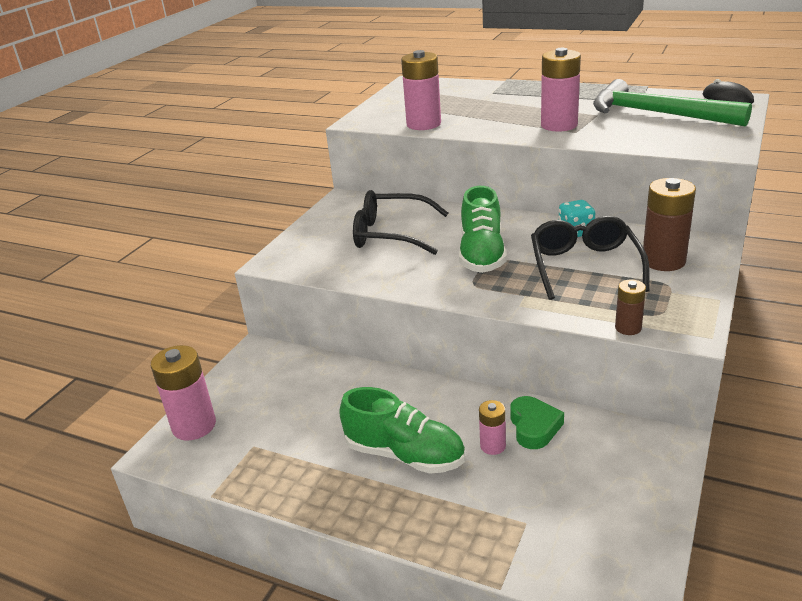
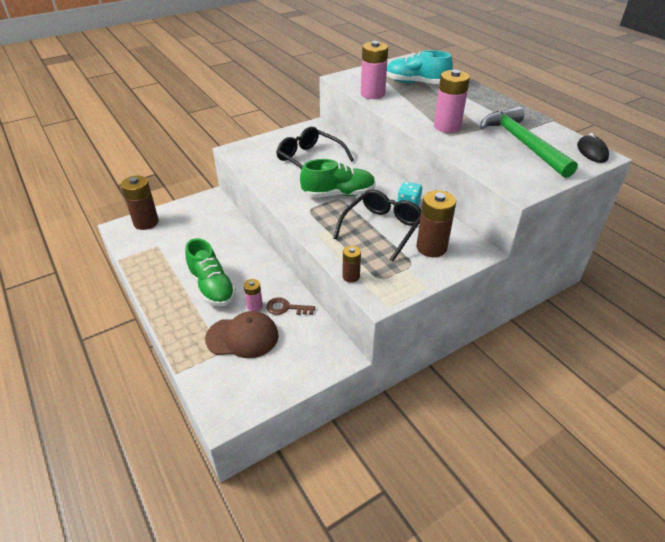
camera: 30 degrees right, 10 degrees up
(194, 426) = (146, 222): pink battery -> brown battery
(455, 100) = (416, 83): none -> turquoise shoe
(482, 254) = (338, 194): green shoe -> green shoe turned 135 degrees counterclockwise
(527, 490) = (242, 337): none -> brown cap
(534, 427) = (286, 308): green heart -> brown key

